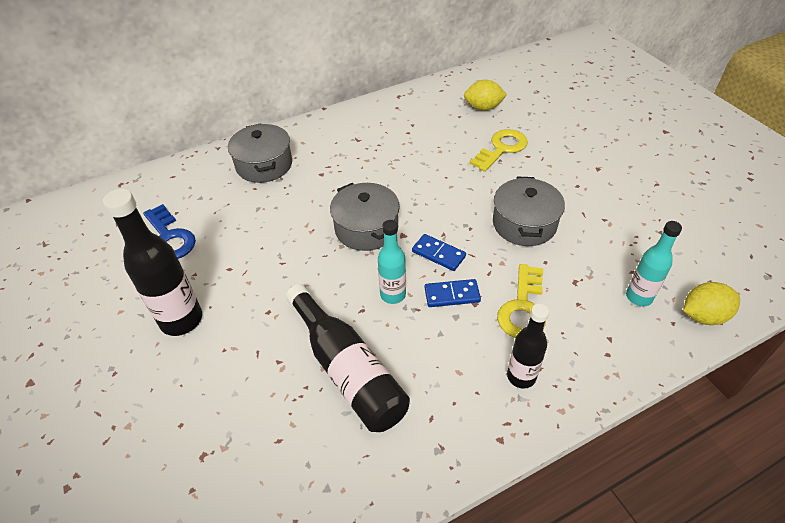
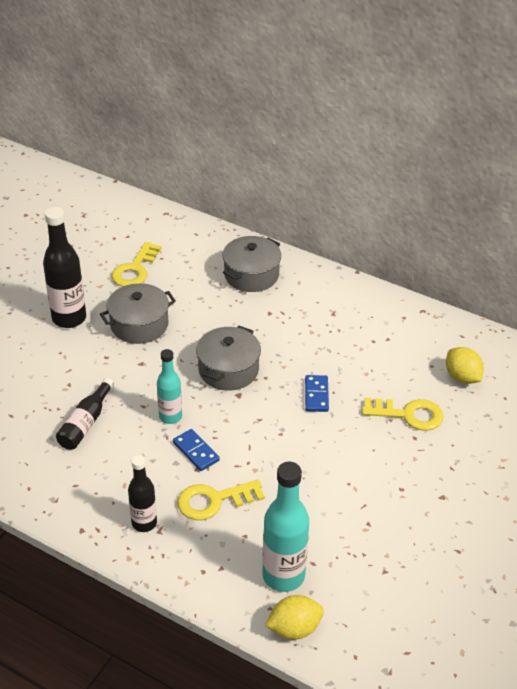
camera: 55 degrees right, 5 degrees down
(170, 237) = (135, 269): blue key -> yellow key
(347, 370) = (85, 423): black bottle -> black bottle, size x0.62
(438, 254) = (234, 425): blue domino -> blue domino (316, 395)
(524, 224) = (315, 468): grey pot -> grey pot (139, 324)
(639, 297) = (283, 576): turquoise bottle -> turquoise bottle, size x1.62
(703, 316) = (294, 628): yellow lemon -> yellow lemon turned 60 degrees counterclockwise

